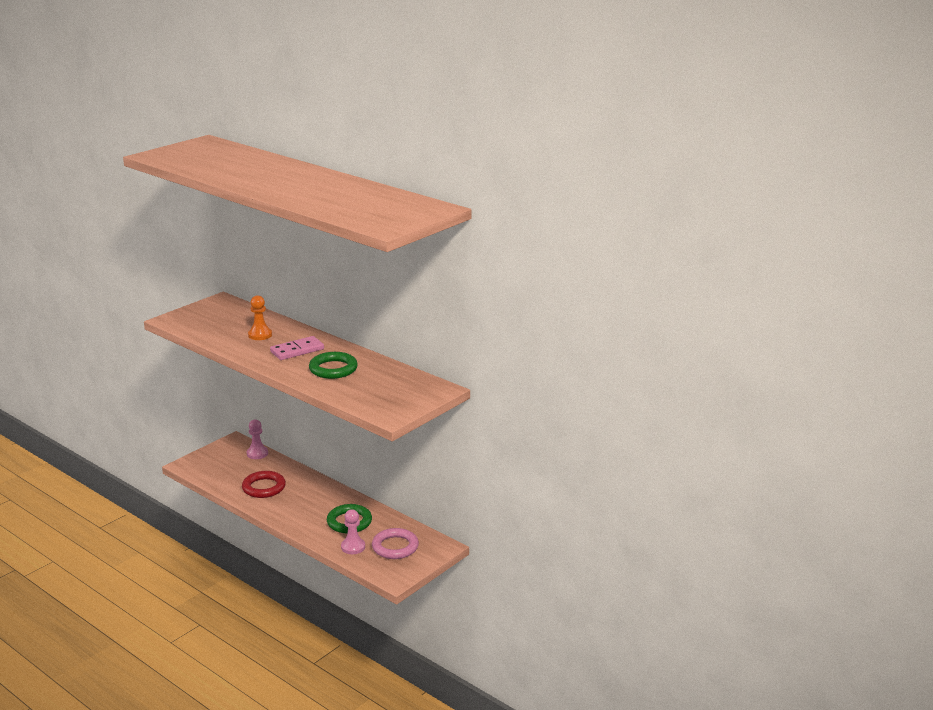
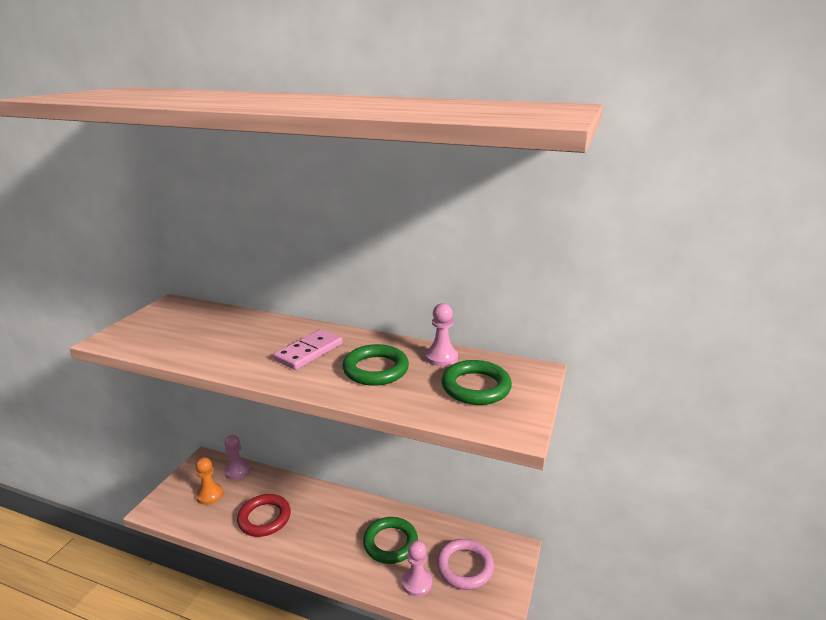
camera: 20 degrees left, 0 degrees up
(260, 335) = (246, 339): orange pawn -> orange pawn (210, 495)
(385, 369) = (441, 357): none -> pink pawn
(389, 391) = (476, 387): none -> green ring

